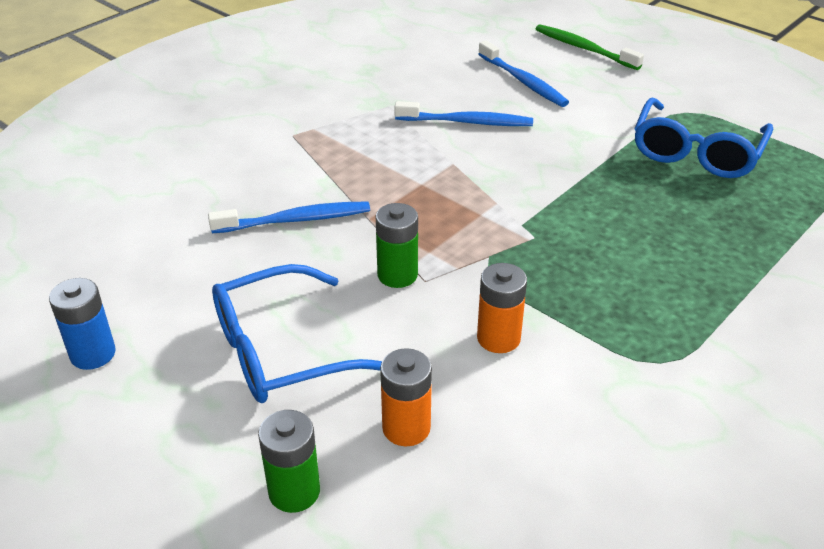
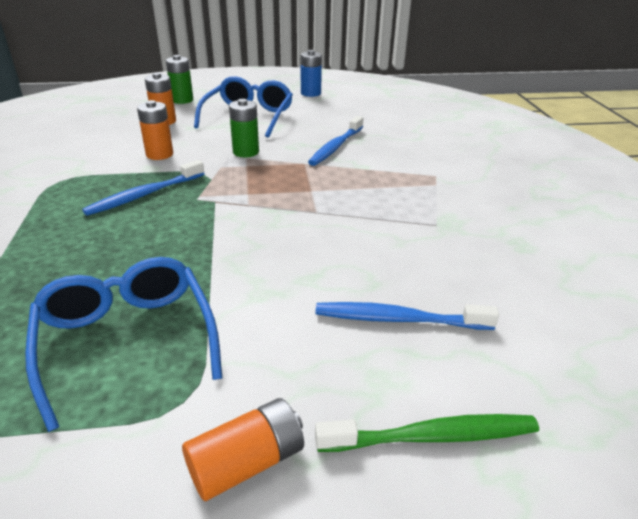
camera: 130 degrees right, 5 degrees down
(467, 122) = (363, 245): blue toothbrush -> blue toothbrush (145, 195)
(675, 80) = (247, 462): none -> orange battery

